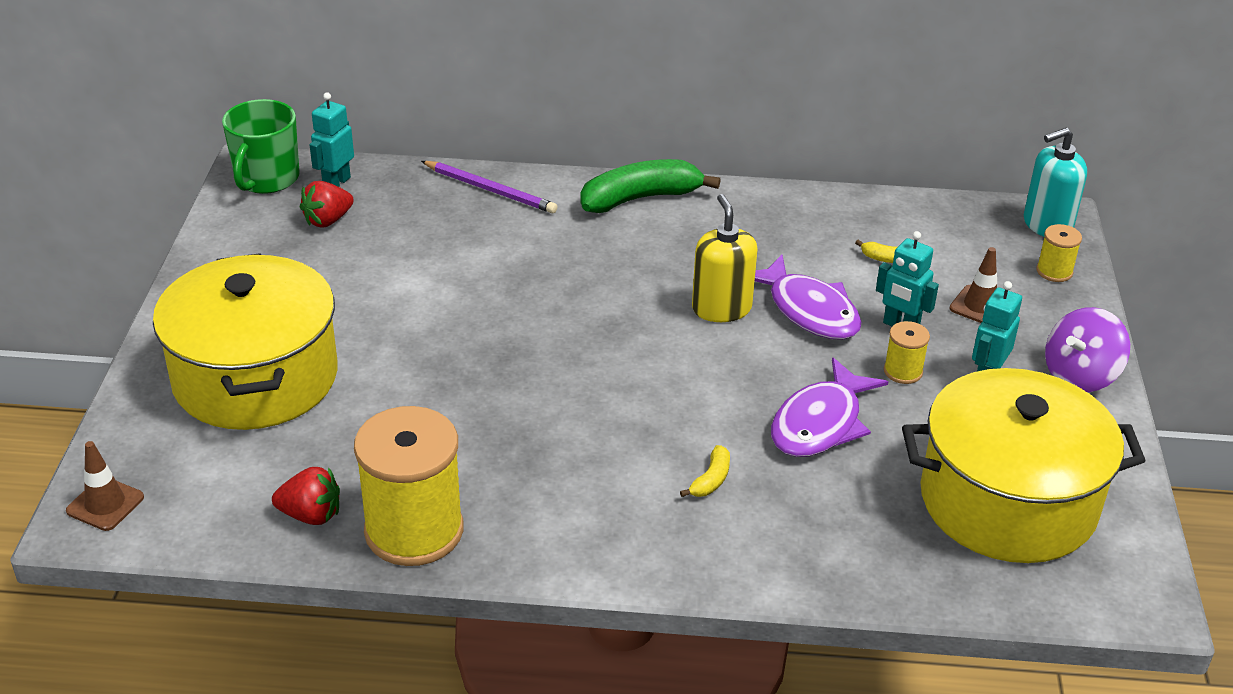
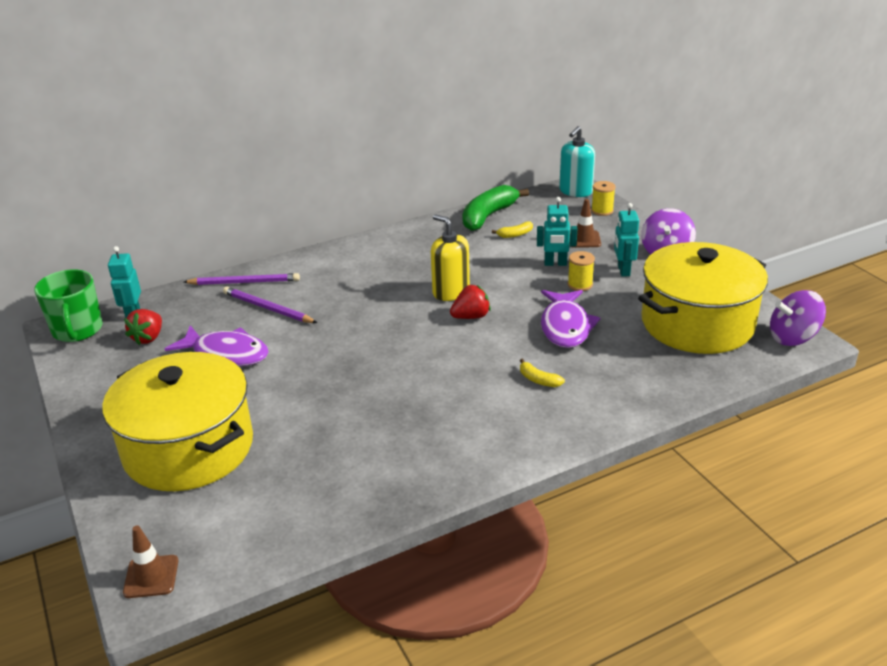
camera: 30 degrees left, 5 degrees down
(311, 515) = (313, 512): red strawberry -> red strawberry (471, 316)
(414, 530) = (391, 488): yellow spool -> none
(485, 237) = (267, 308): none -> purple pencil
(641, 198) = (344, 254): green banana -> green banana (488, 216)
(711, 480) = (538, 380): yellow banana -> yellow banana turned 135 degrees clockwise
(809, 310) = (499, 275): purple fish -> purple fish (226, 354)
(1127, 587) = (792, 338): none -> purple spinning top

